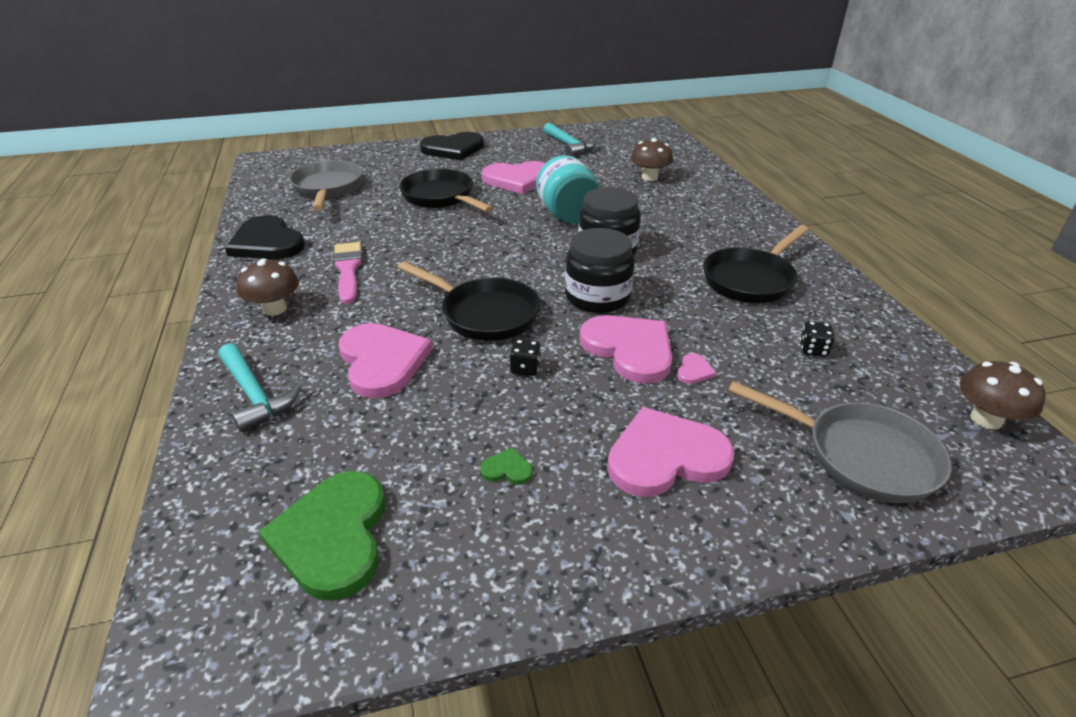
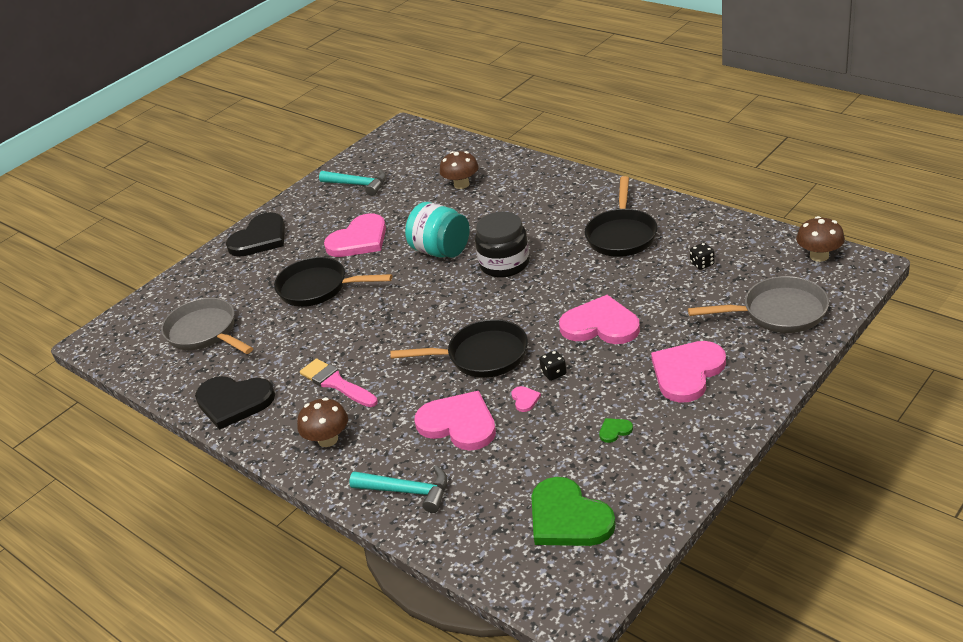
camera: 30 degrees left, 0 degrees up
(597, 297) = (540, 302): black jar -> none
(694, 371) = (651, 316): pink heart -> pink heart (525, 399)

